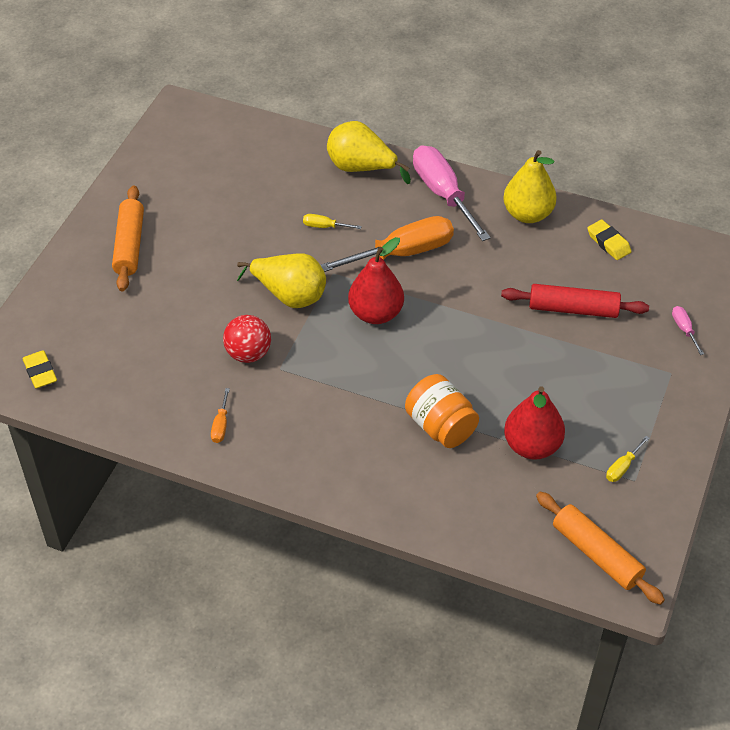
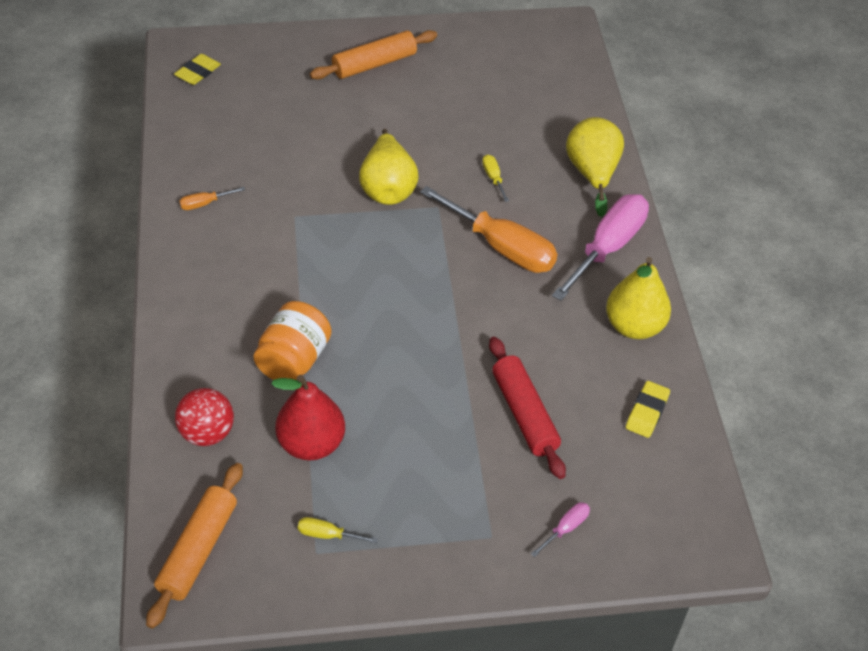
camera: 60 degrees right, 0 degrees up
(248, 354) = (299, 188): red ball -> red ball (207, 433)
(376, 313) = (407, 257): red pear -> none

